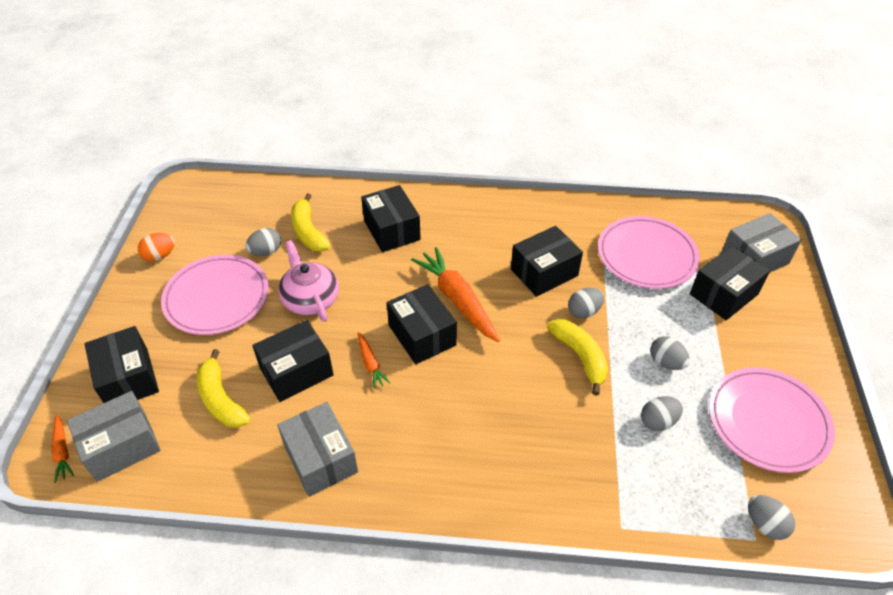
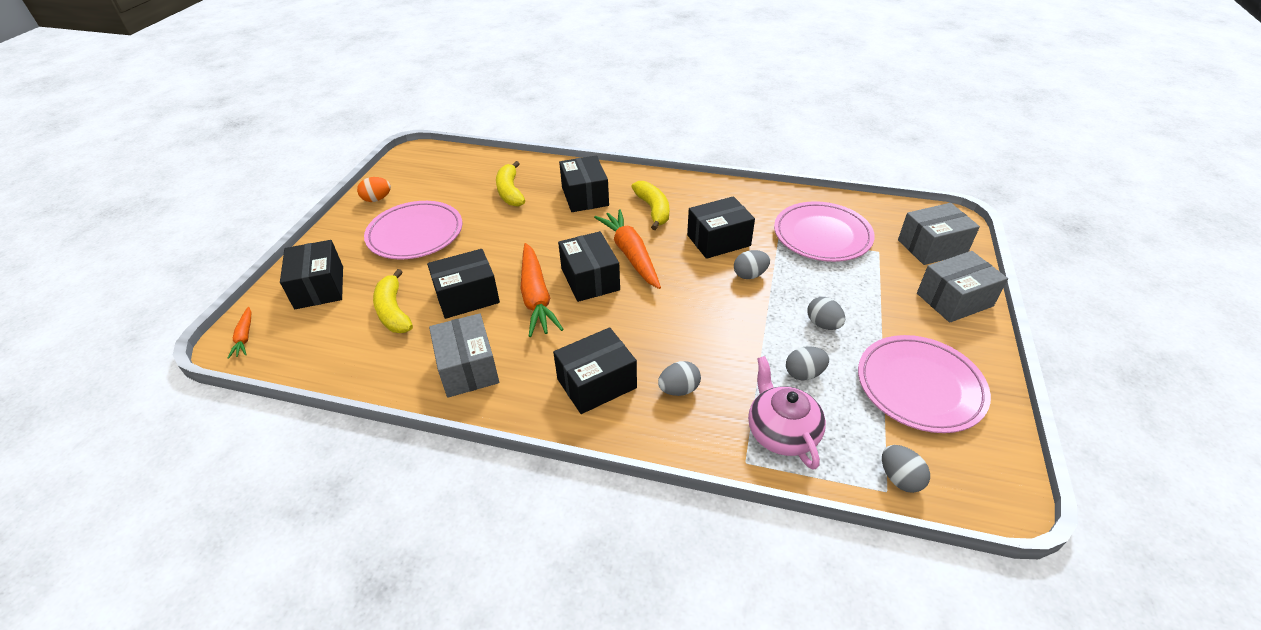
camera: 10 degrees right, 5 degrees down
(121, 446) = (296, 338): grey box -> grey box (954, 300)
(266, 252) = (468, 203): grey egg -> grey egg (679, 389)
(310, 299) = (497, 242): pink teapot -> pink teapot (781, 432)
(370, 364) = (536, 297): orange carrot -> orange carrot, size x2.03
(580, 357) = (737, 311): yellow banana -> yellow banana (653, 210)
(724, 294) = (894, 273): black box -> black box (596, 383)

